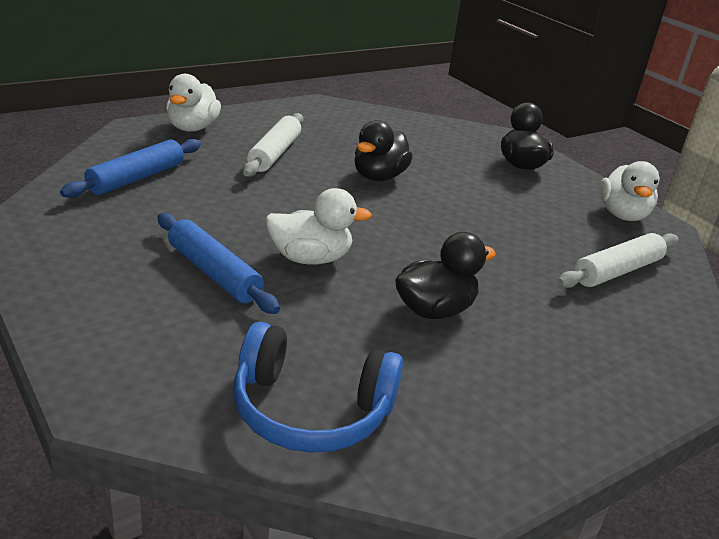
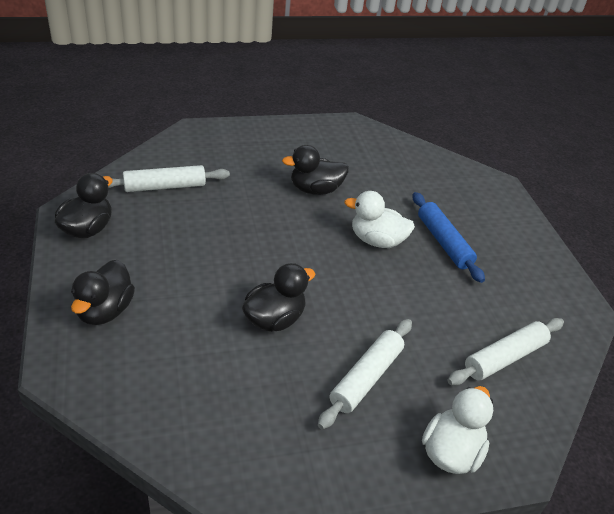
camera: 160 degrees left, 10 degrees up
(137, 178) = (504, 357): blue rolling pin -> white rolling pin
(311, 409) = (406, 161): blue headphones -> none
(622, 215) = (87, 229): white duck -> black duck

